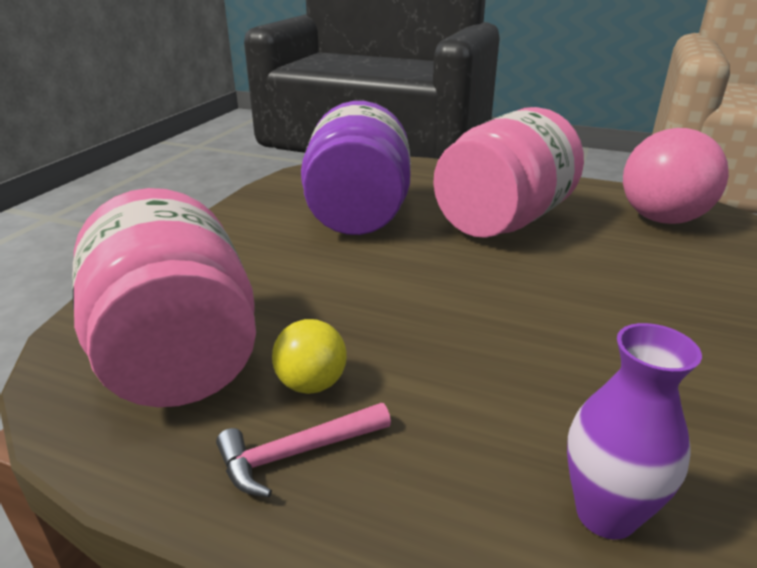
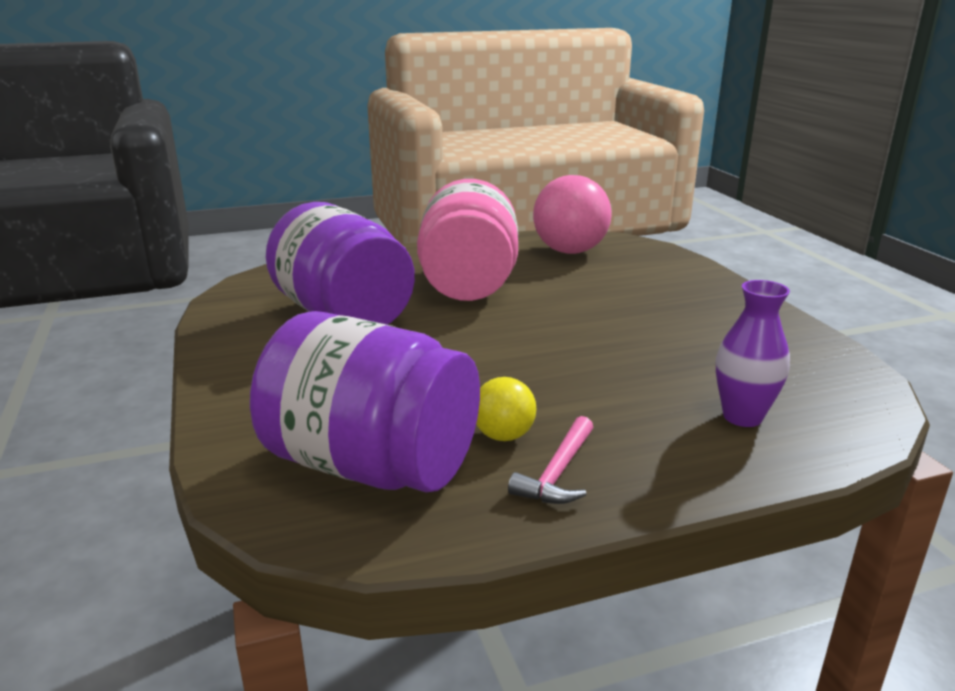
camera: 40 degrees left, 5 degrees down
(178, 355) = (372, 466): pink jar -> purple jar

